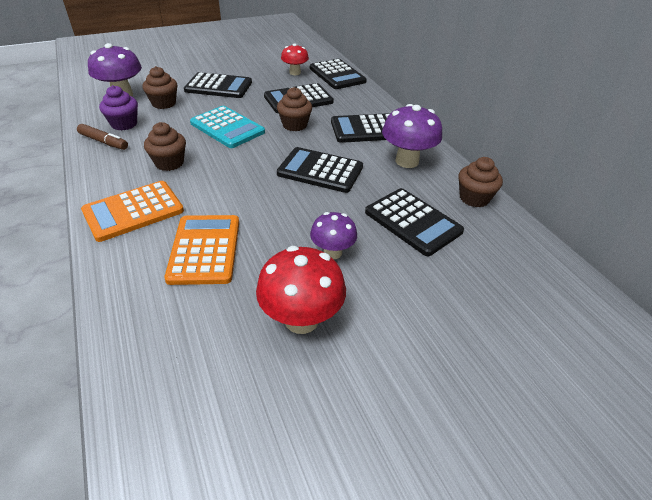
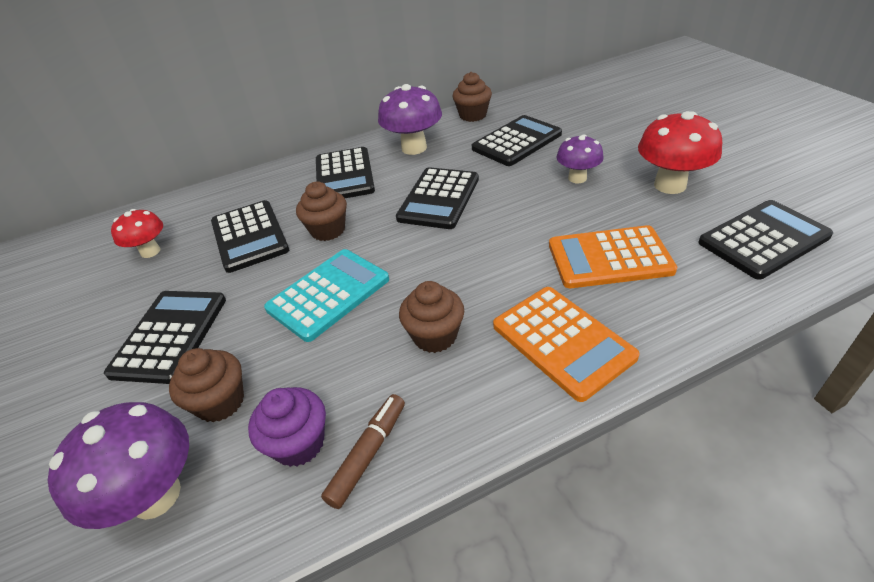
camera: 85 degrees left, 0 degrees up
(337, 75) = (178, 209): black calculator -> black calculator (763, 239)

